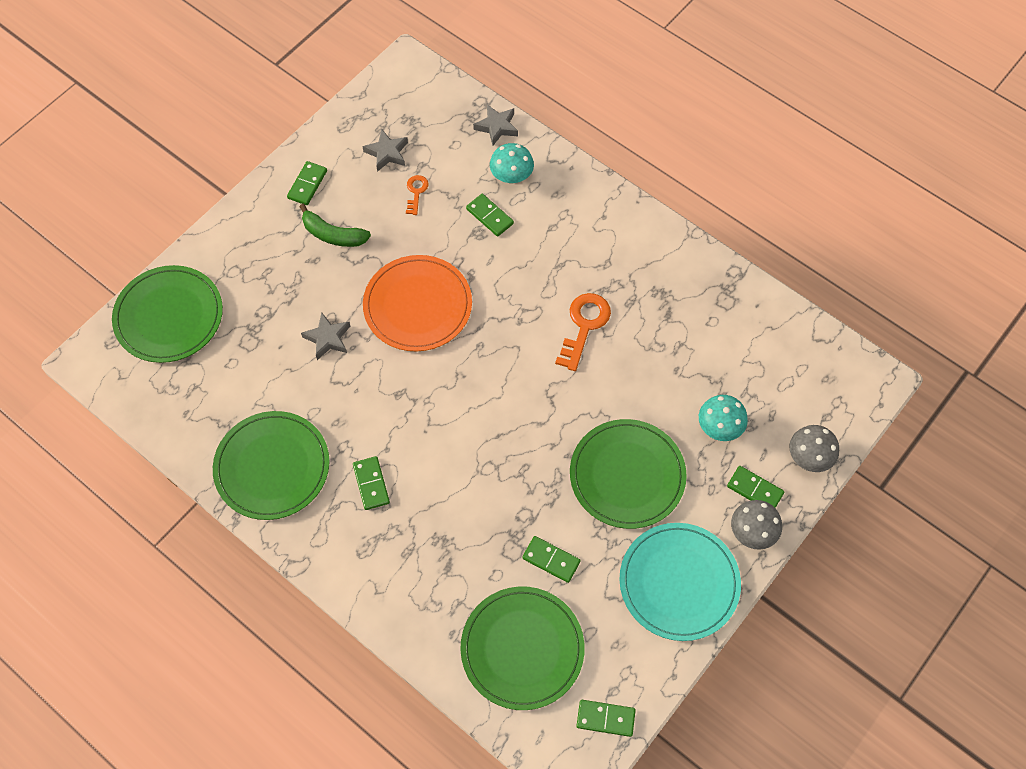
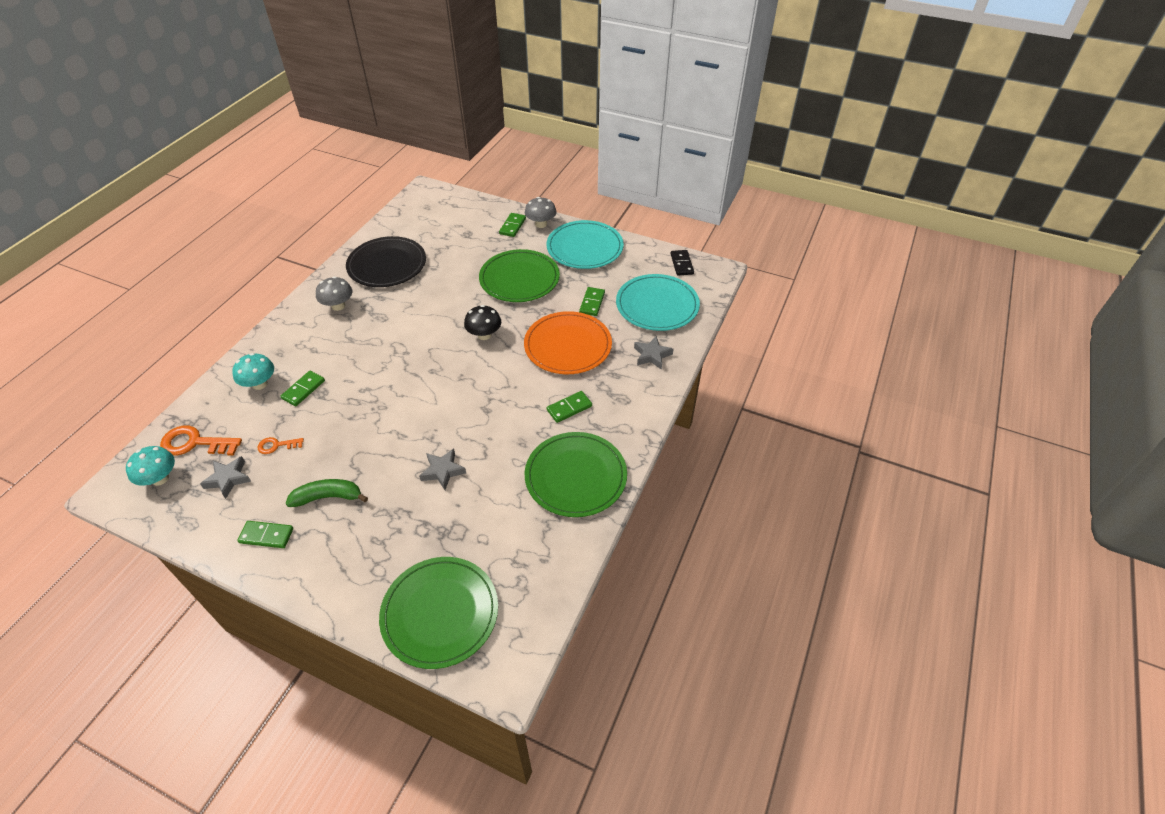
camera: 105 degrees left, 15 degrees down
(333, 234) = (328, 497): green banana -> green banana turned 105 degrees counterclockwise
(417, 305) = (400, 417): orange plate -> orange plate (568, 345)
(497, 127) = (202, 404): grey star -> grey star (652, 355)
(522, 649) = (657, 305): green plate -> turquoise plate
(525, 412) = (484, 335): none -> black mushroom
(584, 326) = (405, 317): orange key -> orange key (195, 443)
(605, 718) = (681, 264): green domino -> black domino
(697, 315) = (387, 265): none -> black plate
(719, 427) = (472, 245): turquoise mushroom -> turquoise mushroom (160, 478)
(809, 457) = (484, 209): grey mushroom -> grey mushroom (338, 306)

